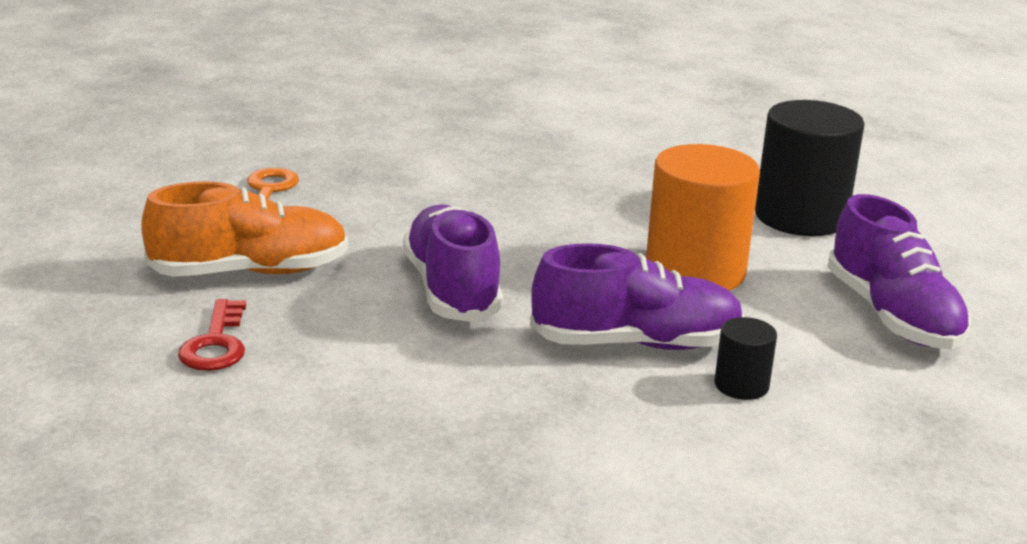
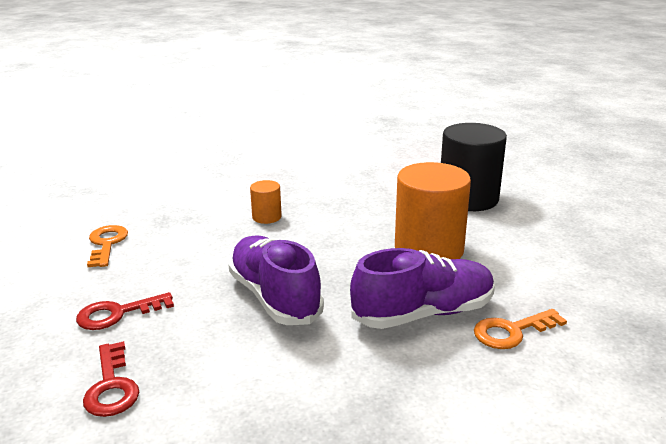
camera: 15 degrees left, 0 degrees up
(250, 272) = (117, 314): orange shoe -> red key
(491, 193) = (266, 217): none -> orange cylinder
(741, 385) = (511, 332): black cylinder -> orange key
(892, 316) = (567, 256): purple shoe -> none

